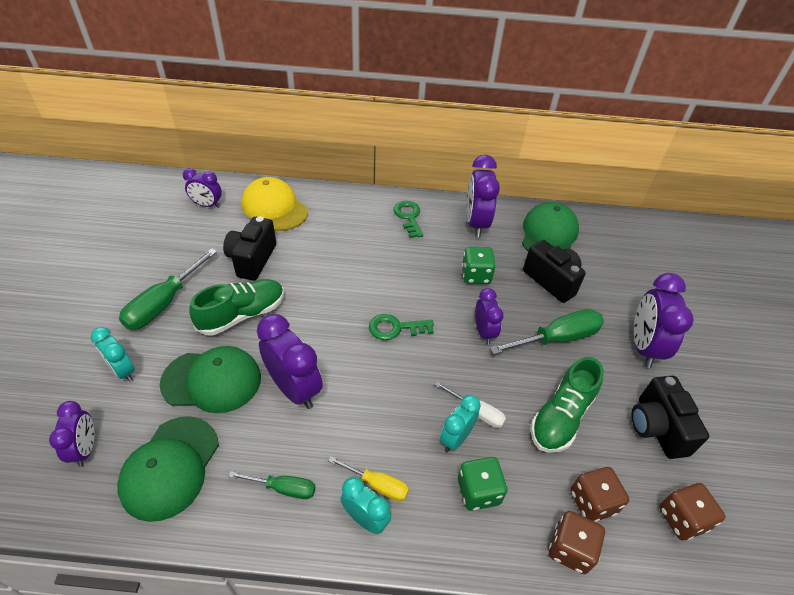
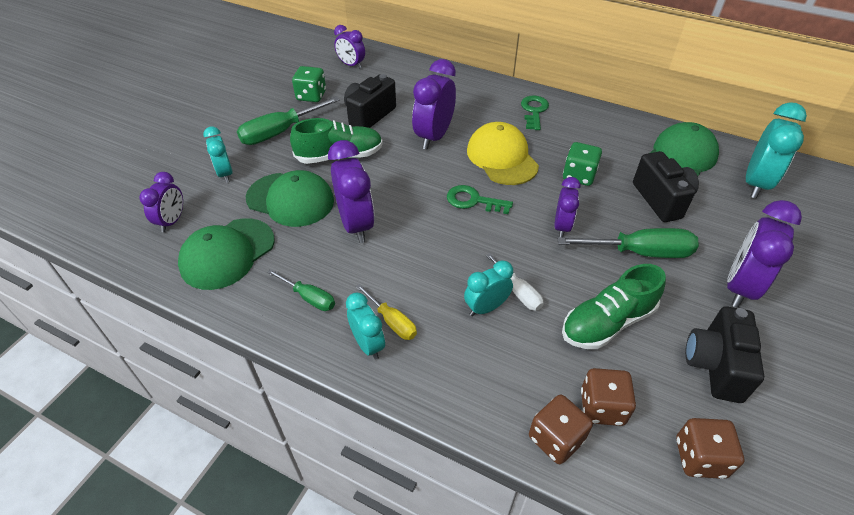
camera: 25 degrees right, 0 degrees up
(274, 207) = (409, 78): yellow cap -> yellow cap (502, 157)
(476, 223) = (602, 131): purple clock -> purple clock (434, 137)
(478, 491) = (486, 358): green dice -> green dice (311, 96)
(614, 245) = (755, 183): none -> turquoise clock

